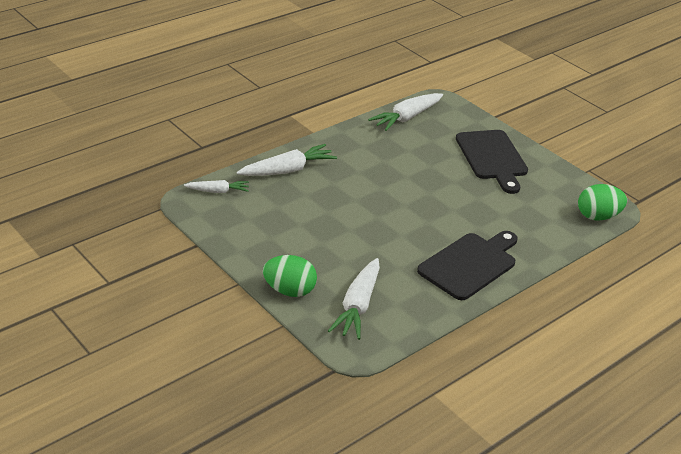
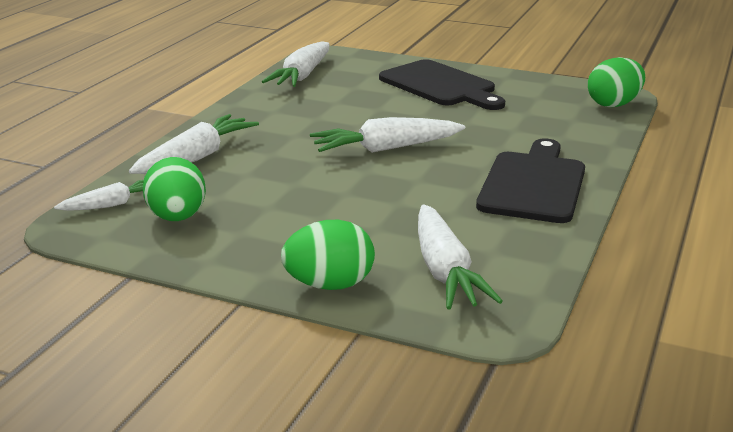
camera: 25 degrees left, 10 degrees down
(245, 214) = (177, 218): none -> green egg
(405, 202) = (385, 149): none -> white carrot

